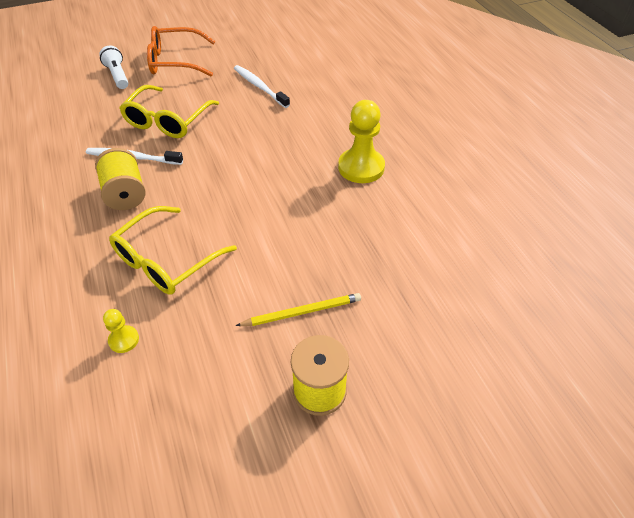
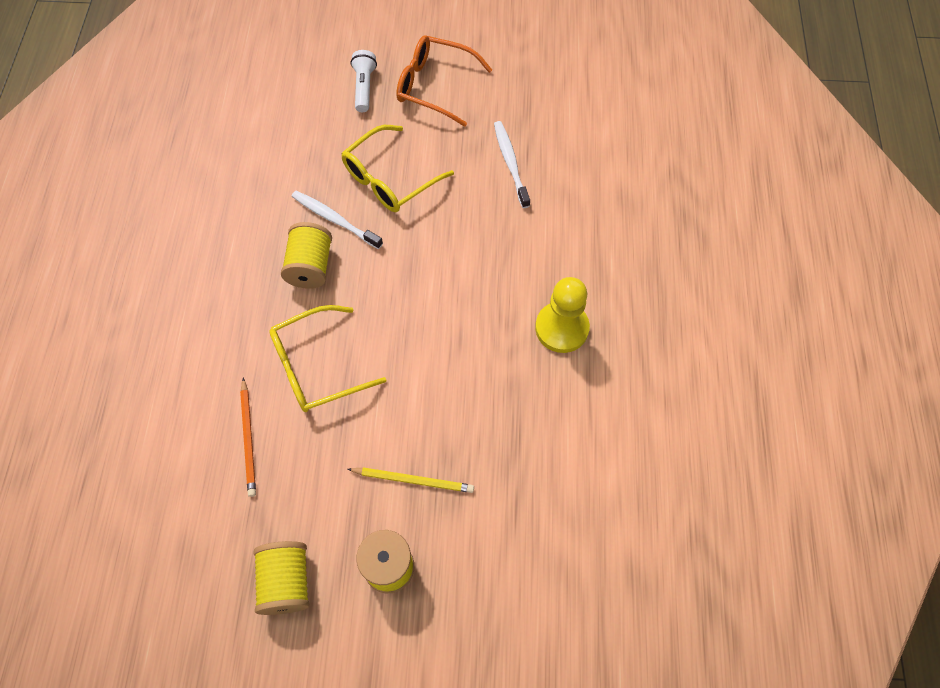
camera: 25 degrees right, 15 degrees up
(124, 340) = (249, 439): yellow pawn -> orange pencil
(222, 449) = (286, 582): none -> yellow spool

